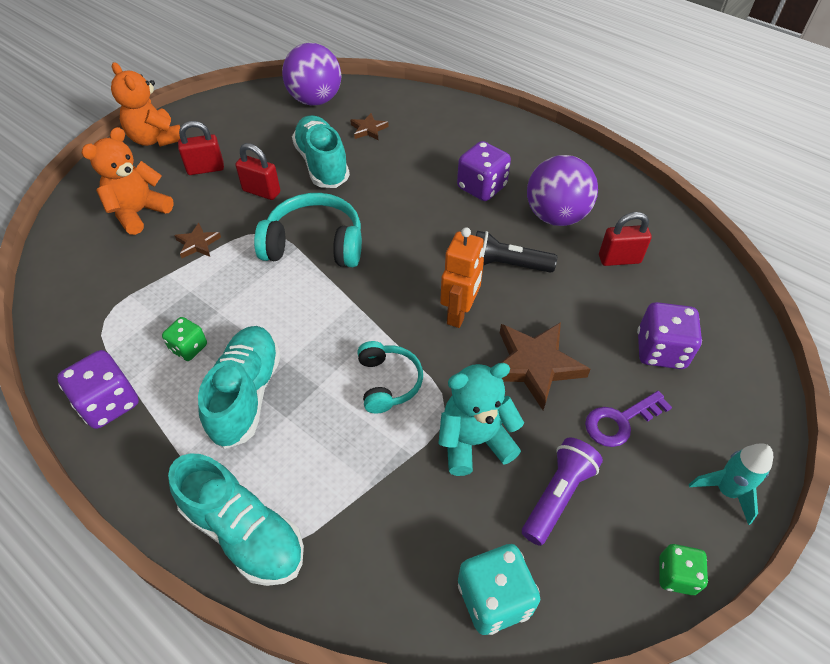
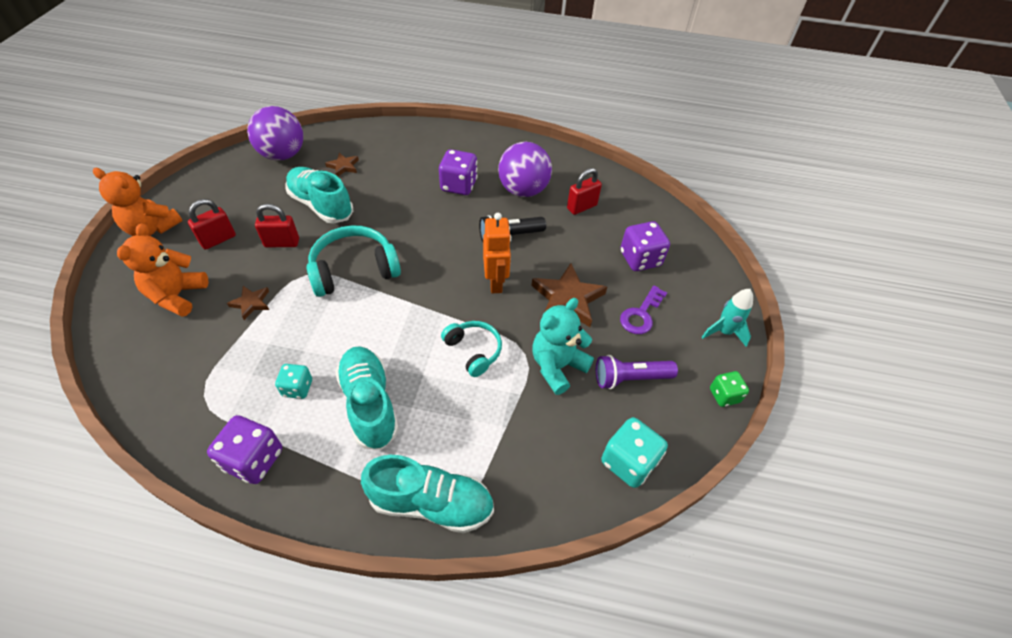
camera: 30 degrees left, 0 degrees up
(189, 348) = (297, 388): green dice -> turquoise dice
(557, 495) = (630, 378): purple flashlight -> purple flashlight turned 105 degrees counterclockwise

